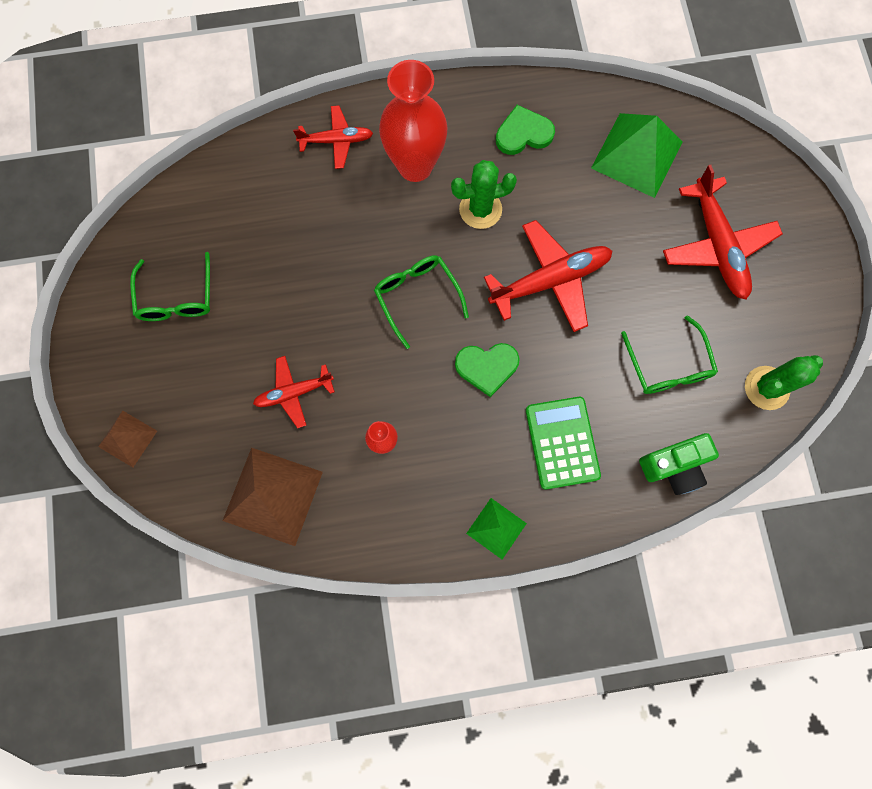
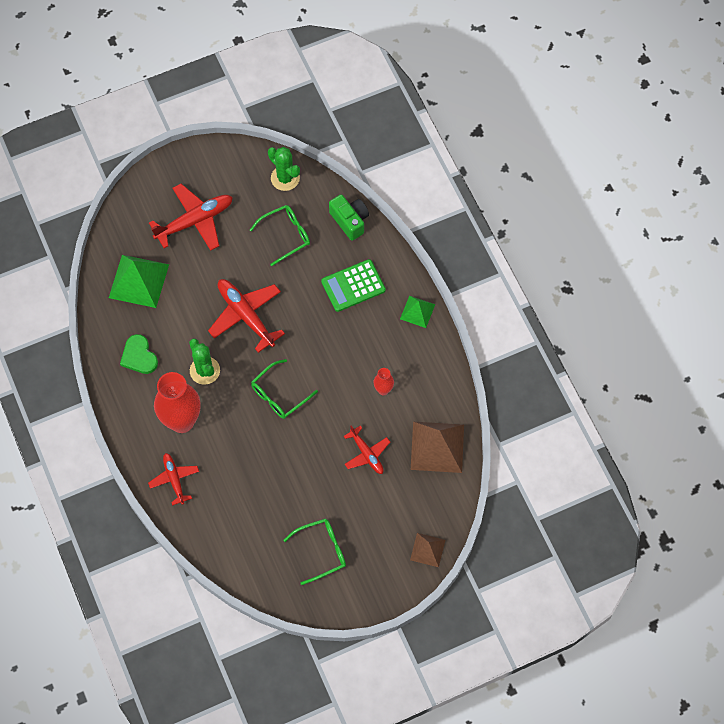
camera: 105 degrees left, 10 degrees down
(487, 367) = (316, 340): green heart -> none

